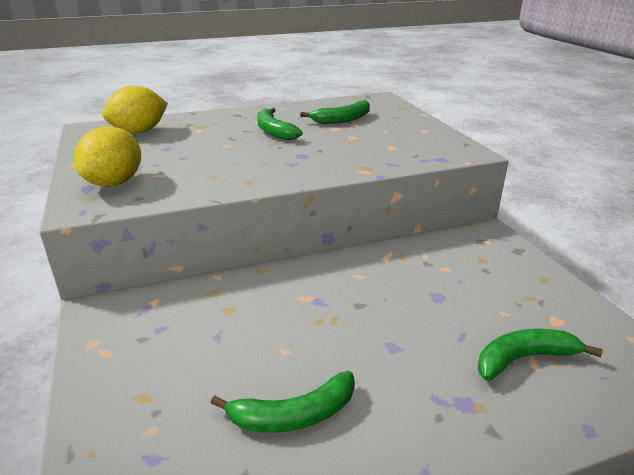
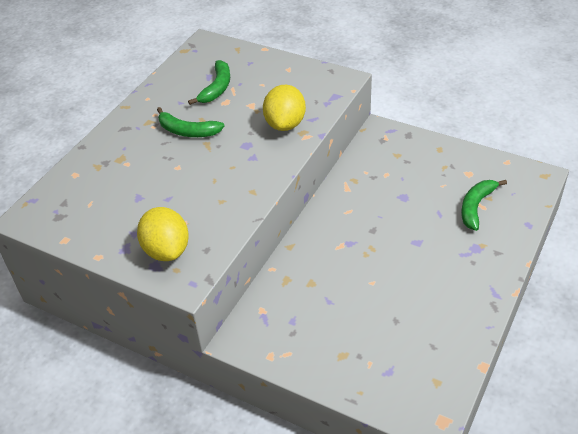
camera: 40 degrees left, 15 degrees up
(139, 131) = (81, 194): yellow lemon -> yellow lemon (285, 124)
(294, 415) = (418, 308): green banana -> none

